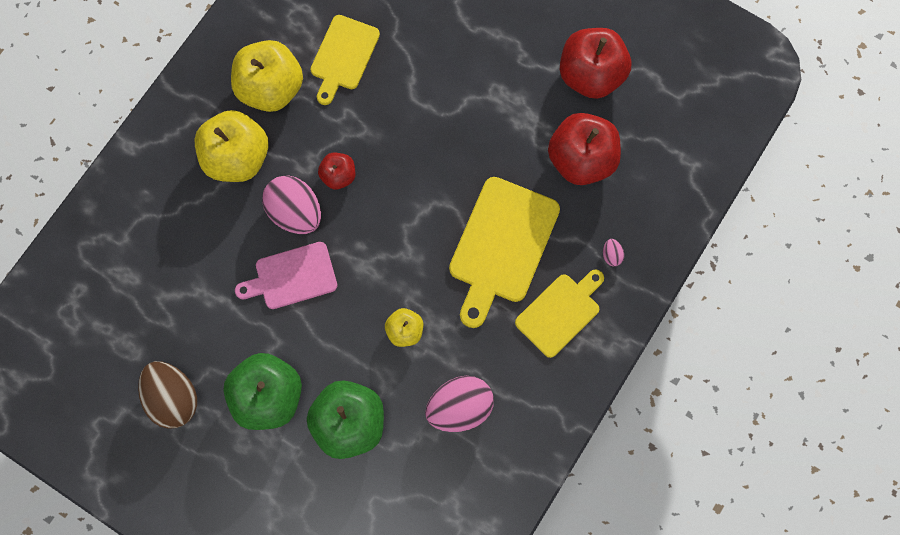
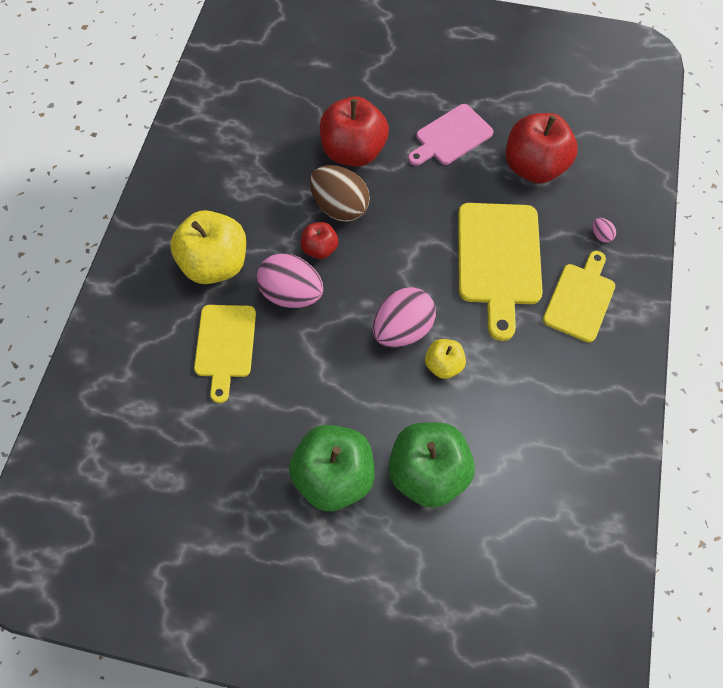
camera: 20 degrees left, 10 degrees down
(174, 397) = (235, 513): brown egg -> brown egg (340, 207)
(271, 88) = (225, 195): yellow apple -> none
(291, 276) = (311, 353): pink cutting board -> pink cutting board (451, 136)
(343, 56) = (282, 150): yellow cutting board -> yellow cutting board (225, 345)
(459, 407) = (529, 417): pink egg -> pink egg (402, 329)
(590, 75) = (508, 100): red apple -> red apple (353, 152)

